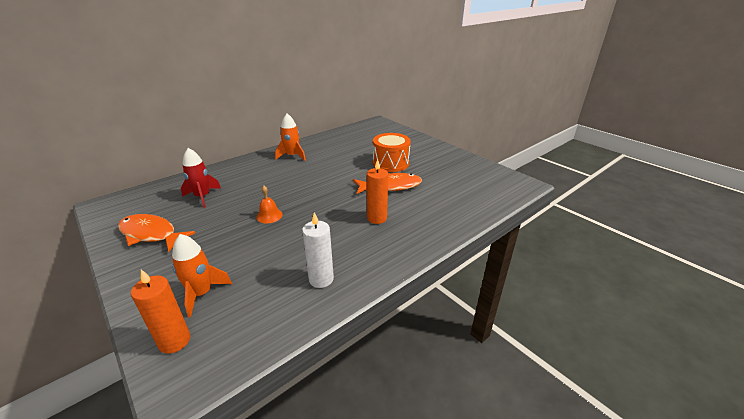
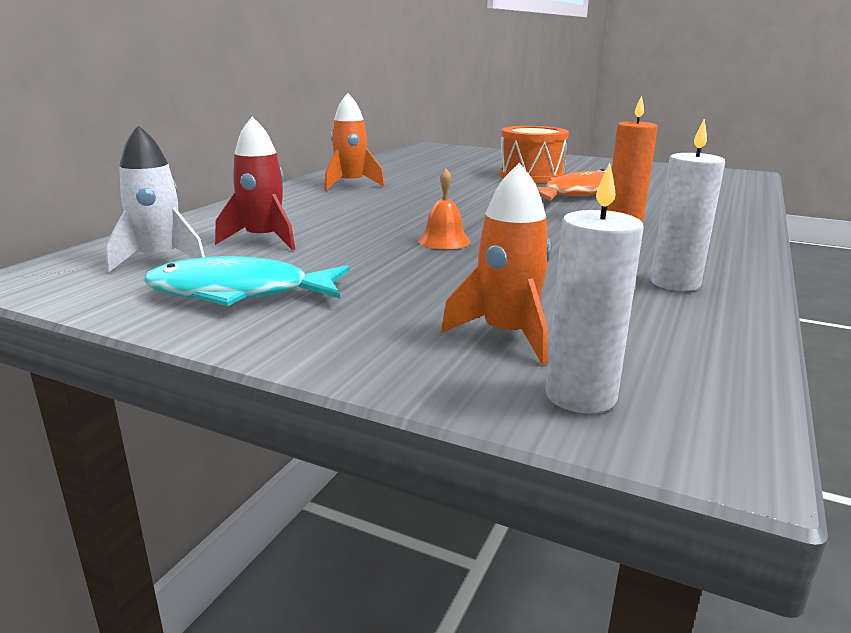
camera: 25 degrees left, 10 degrees down
(151, 234) = (239, 293): orange fish -> turquoise fish
(152, 203) = (159, 259): none -> white rocket
(174, 341) = (580, 396): orange candle -> white candle

